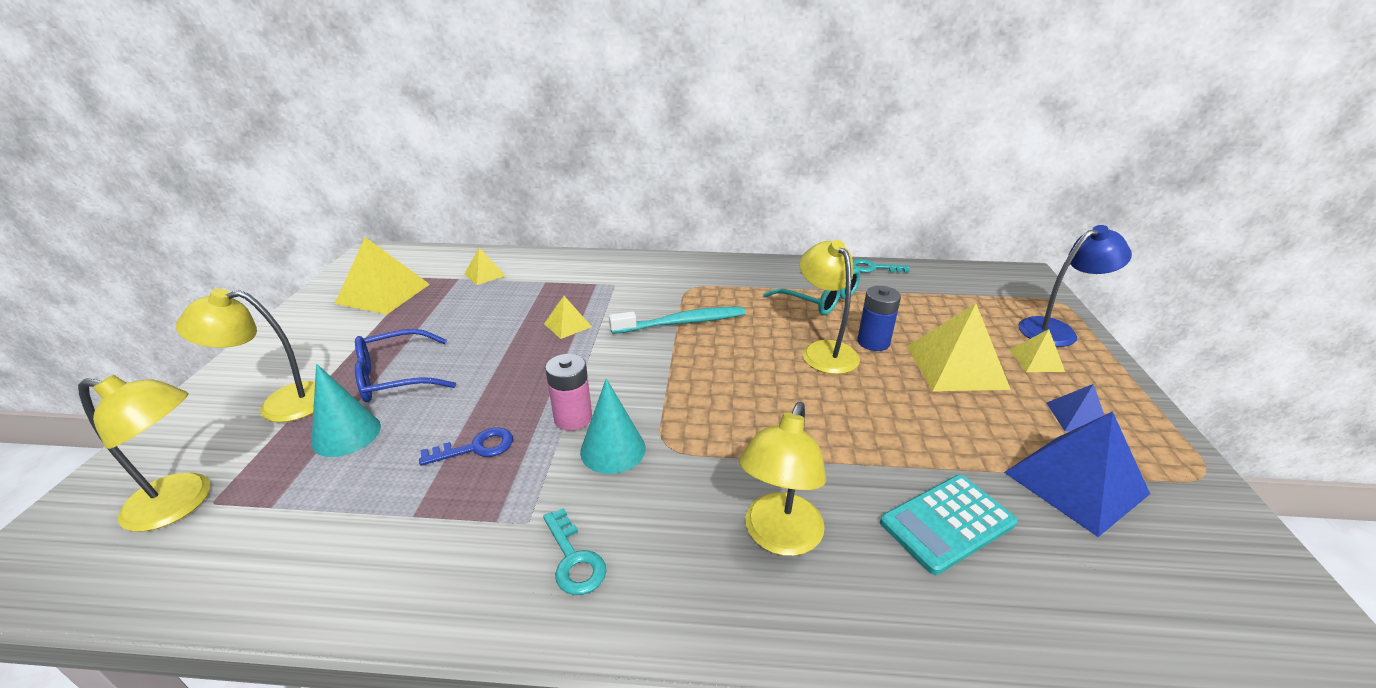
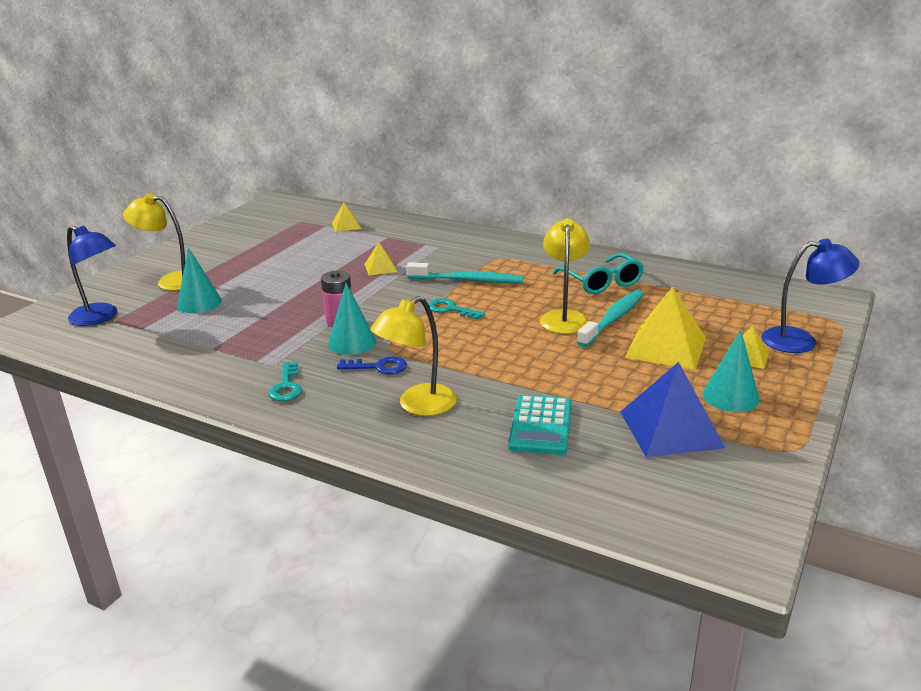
camera: 25 degrees right, 5 degrees down
(182, 503) = (100, 317): yellow lamp -> blue lamp
(383, 293) = (267, 228): yellow pyramid -> none
(395, 377) = (245, 278): blue glasses -> none
(476, 448) = (269, 324): blue key -> blue key (378, 367)
(873, 268) = (679, 268): turquoise key -> turquoise key (450, 309)
(873, 342) = (613, 319): blue battery -> turquoise toothbrush
(947, 523) = (541, 425): turquoise calculator -> turquoise calculator turned 75 degrees counterclockwise
(1077, 417) = (730, 396): blue pyramid -> turquoise cone

